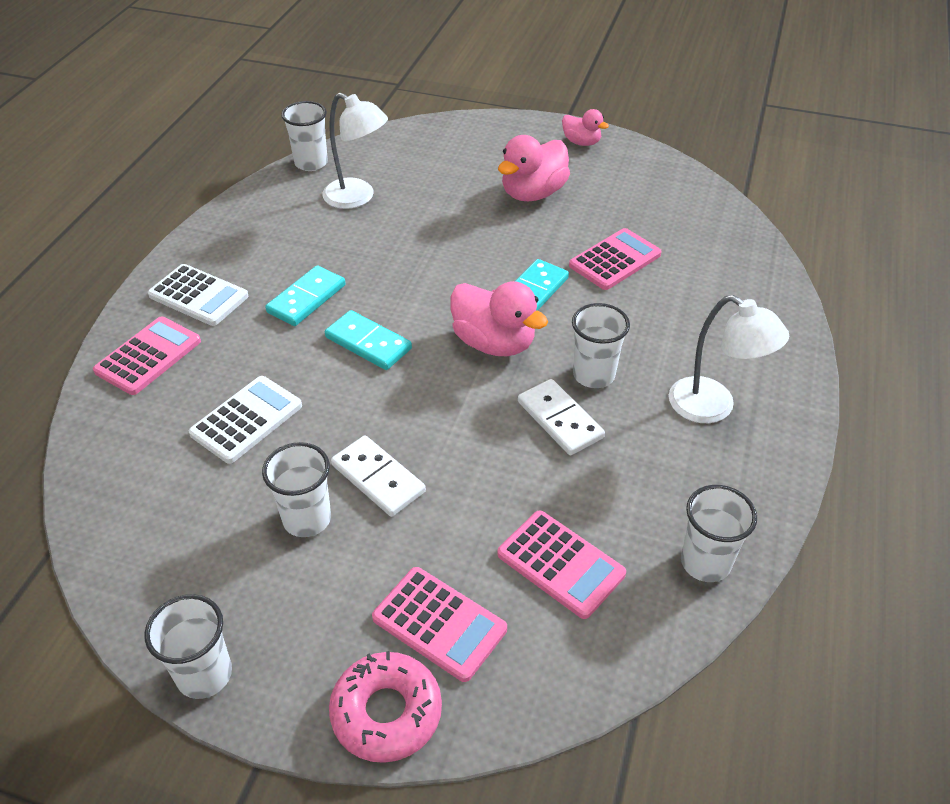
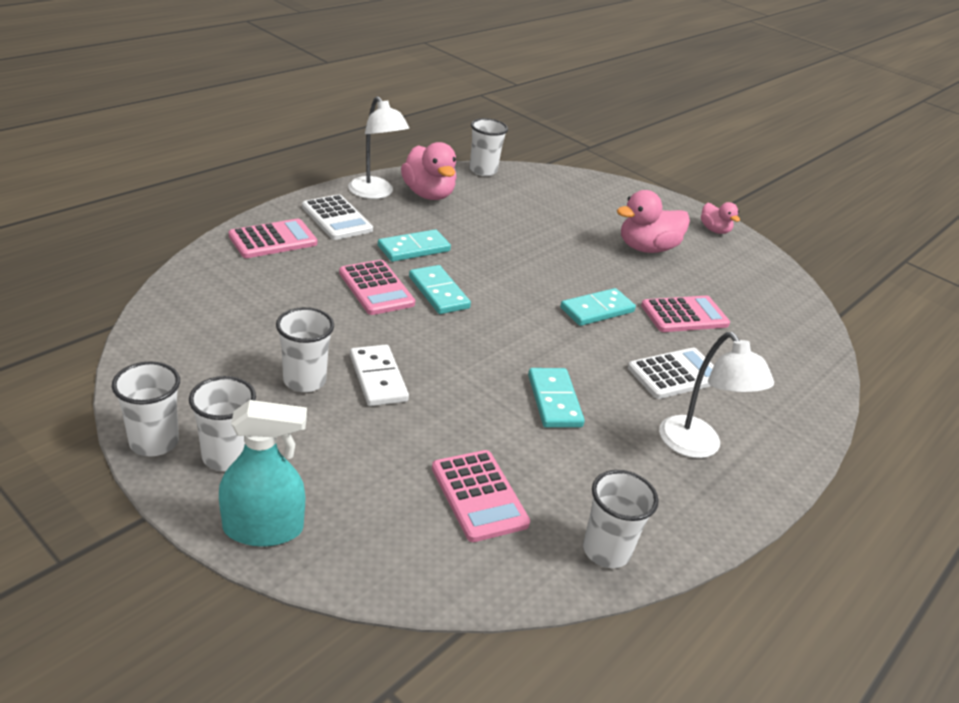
camera: 20 degrees right, 10 degrees down
(246, 420) = (310, 303): white calculator -> white calculator (675, 374)
(357, 198) = (502, 203): white lamp -> white lamp (375, 193)
(386, 712) = (263, 528): pink donut -> turquoise spray bottle
(439, 624) = (350, 490): pink calculator -> pink calculator (376, 288)
(494, 343) = (538, 330): pink duck -> pink duck (428, 194)
(559, 420) = (554, 400): white domino -> turquoise domino
(593, 375) = (606, 383): white cup -> white cup (226, 456)

